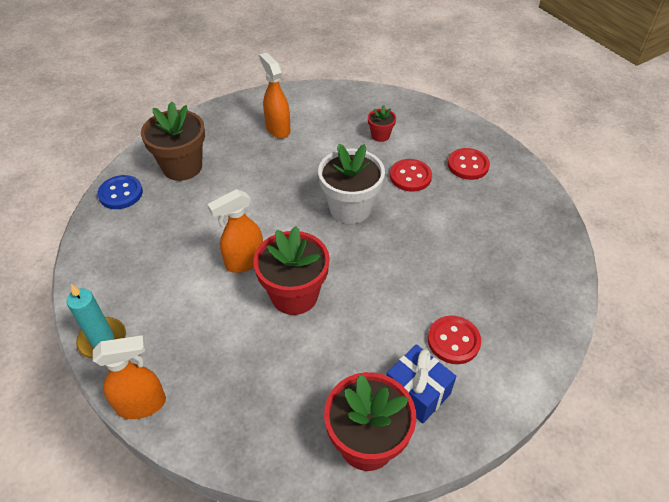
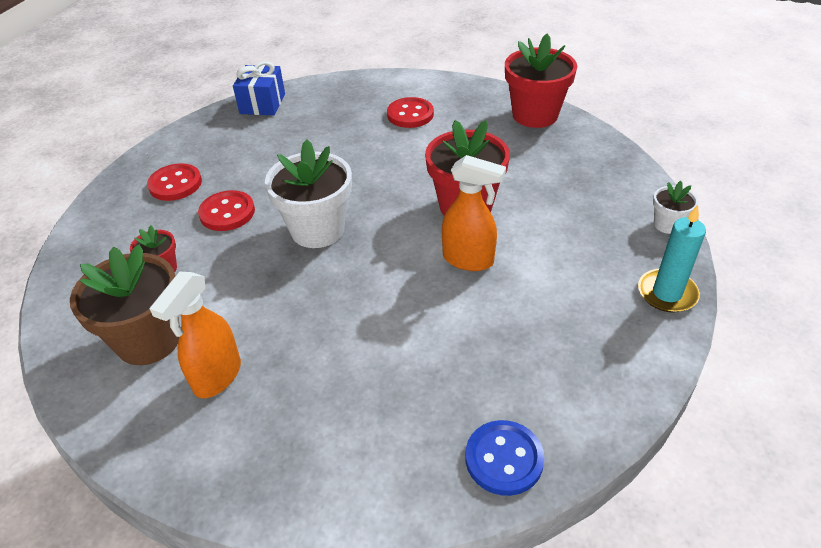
camera: 125 degrees left, 5 degrees down
(142, 404) = (667, 224): orange spray bottle -> white flower pot
(182, 167) = (387, 429): brown flower pot -> brown flower pot (148, 340)
(417, 392) = (472, 112): blue gift -> blue gift (262, 104)

